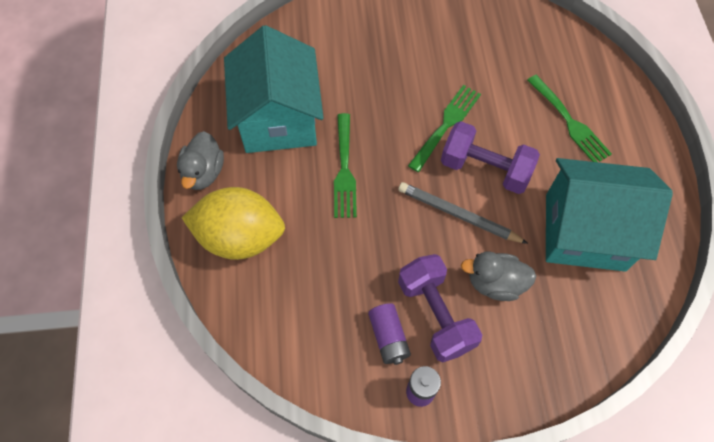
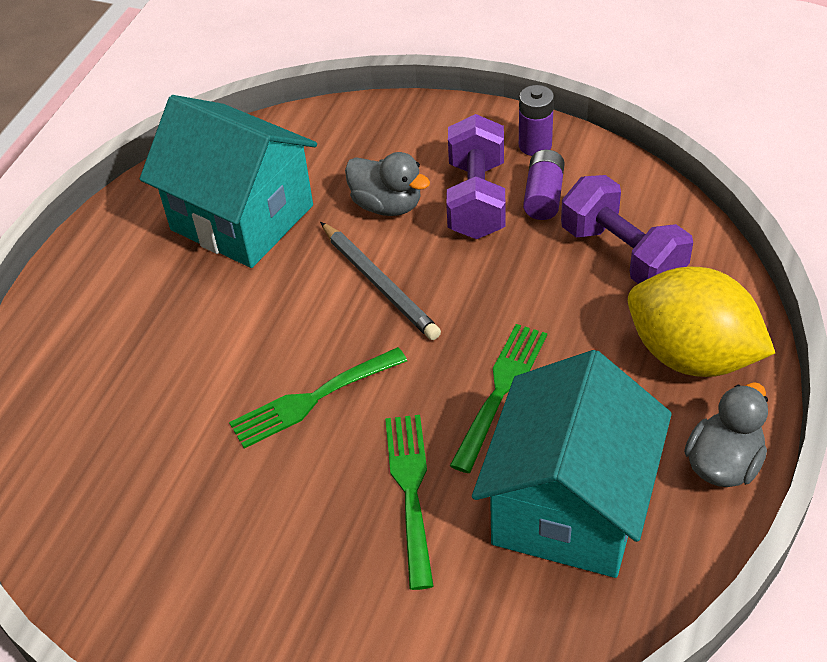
camera: 150 degrees left, 15 degrees down
(485, 168) = (303, 323): purple dumbbell -> purple dumbbell (622, 254)
(570, 122) = (141, 340): green fork -> green fork (410, 490)

